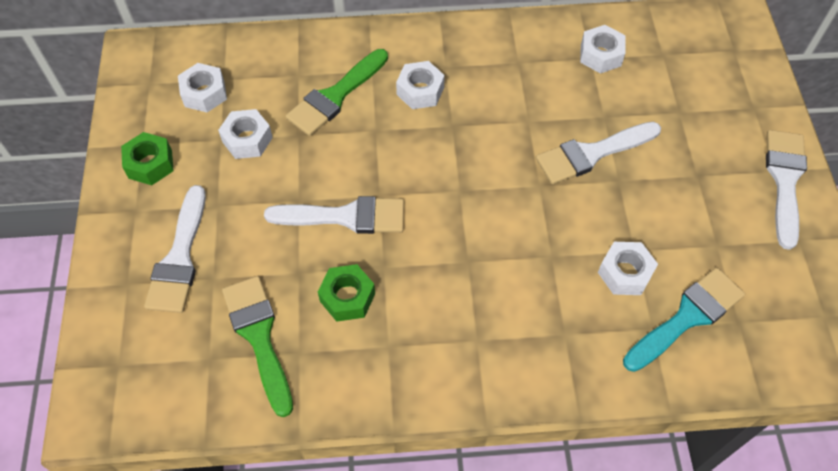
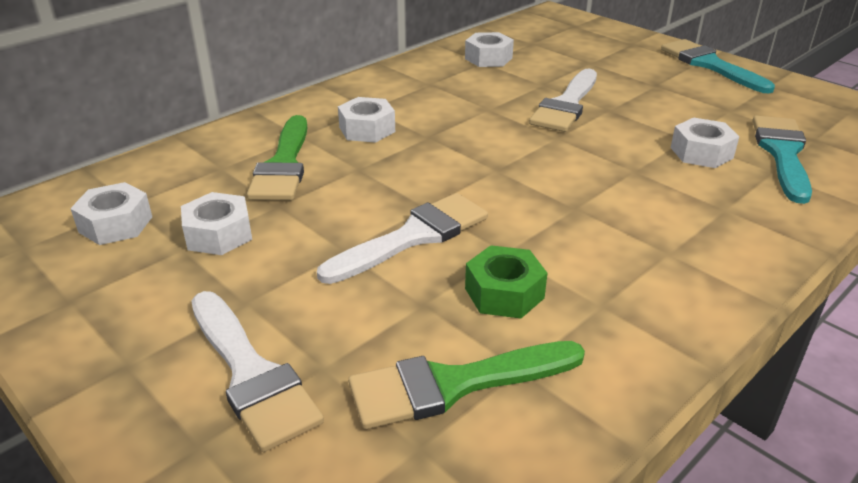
camera: 40 degrees left, 25 degrees down
(150, 164) = (102, 312): green nut -> none
(259, 336) = (453, 385): green brush -> green brush turned 45 degrees counterclockwise
(784, 180) = (710, 65): white brush -> turquoise brush

